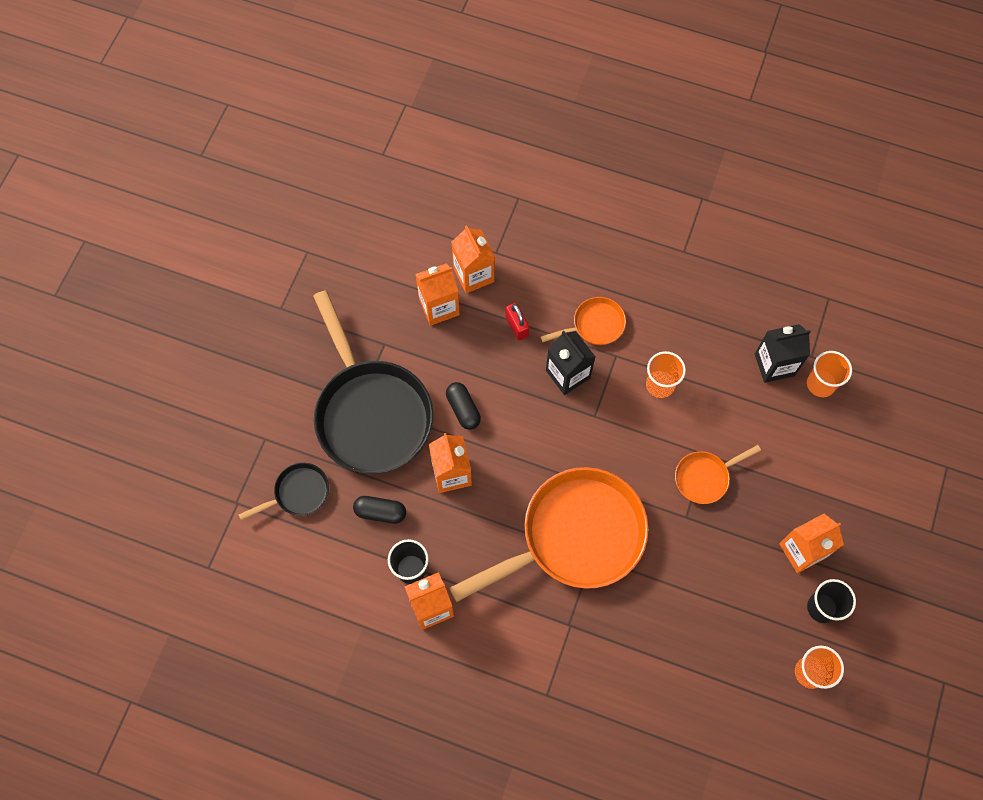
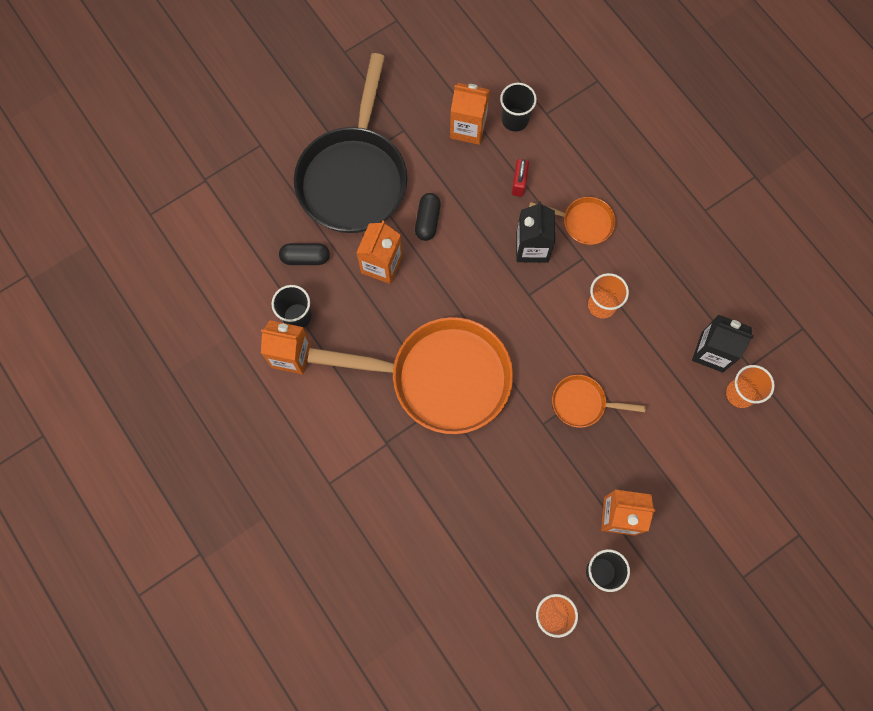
camera: 35 degrees right, 5 degrees up
(298, 493) = (255, 202): black pan -> none
(380, 512) = (305, 258): black capsule -> black capsule turned 45 degrees counterclockwise
(473, 275) = (515, 120): orange carton -> black cup

